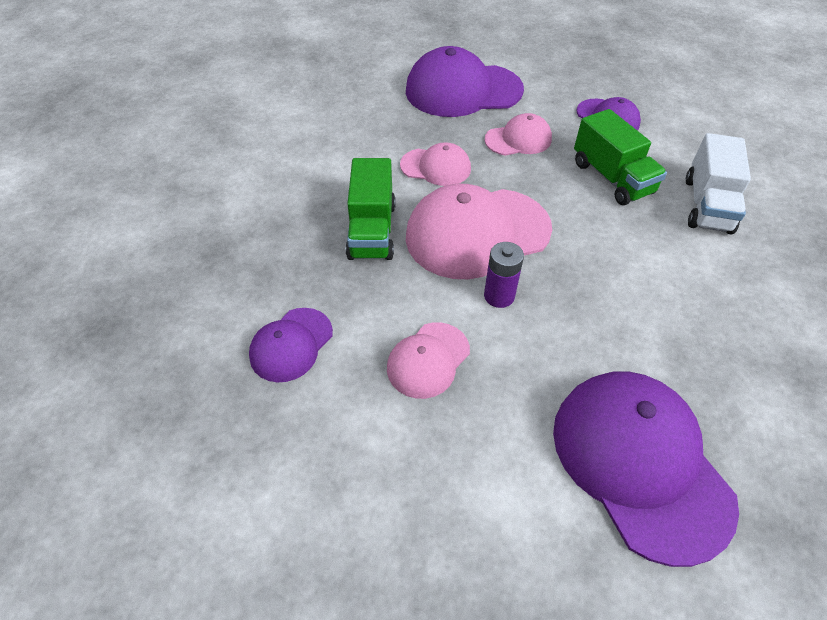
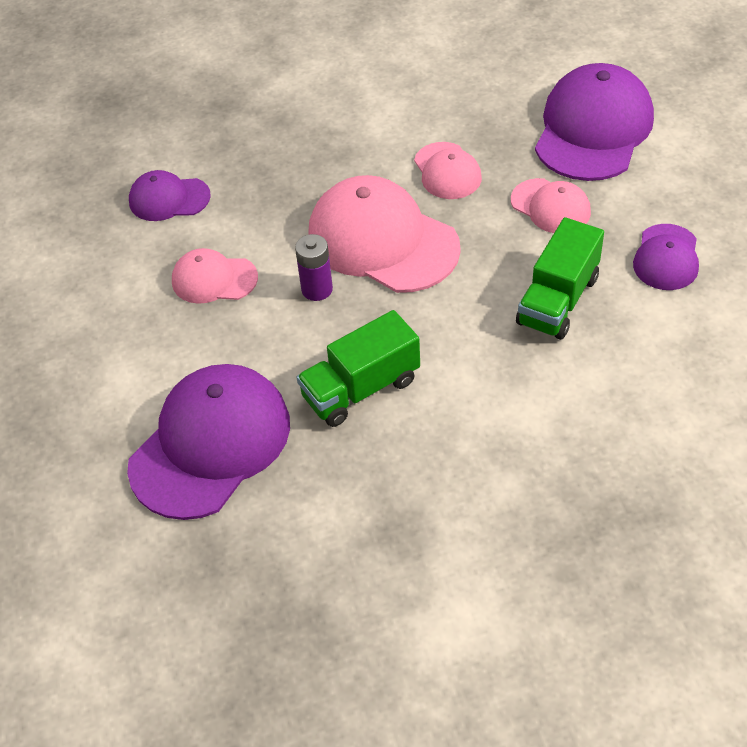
camera: 60 degrees right, 0 degrees up
(372, 230) = (324, 176): green truck -> green truck (361, 388)
(463, 90) = (593, 129): purple cap -> purple cap turned 60 degrees clockwise
(707, 205) = (587, 390): white truck -> none

